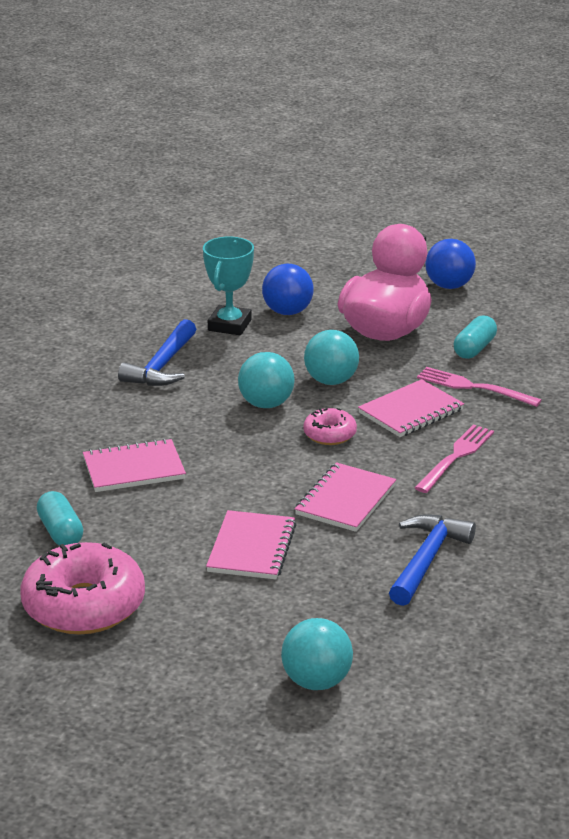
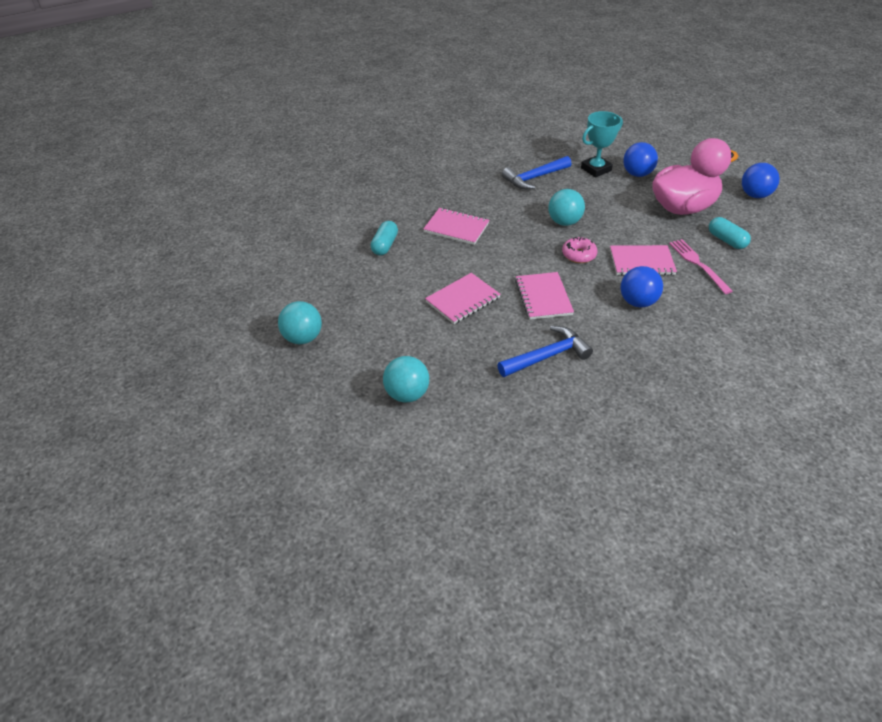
camera: 40 degrees right, 15 degrees up
(84, 605) = (350, 289): pink donut -> none
(331, 381) = (615, 224): turquoise ball -> turquoise ball (303, 338)
(345, 500) = (543, 297): pink notebook -> pink notebook turned 75 degrees counterclockwise
(456, 456) = (637, 302): pink fork -> blue ball
(474, 348) = (726, 240): turquoise capsule -> turquoise capsule turned 75 degrees clockwise

